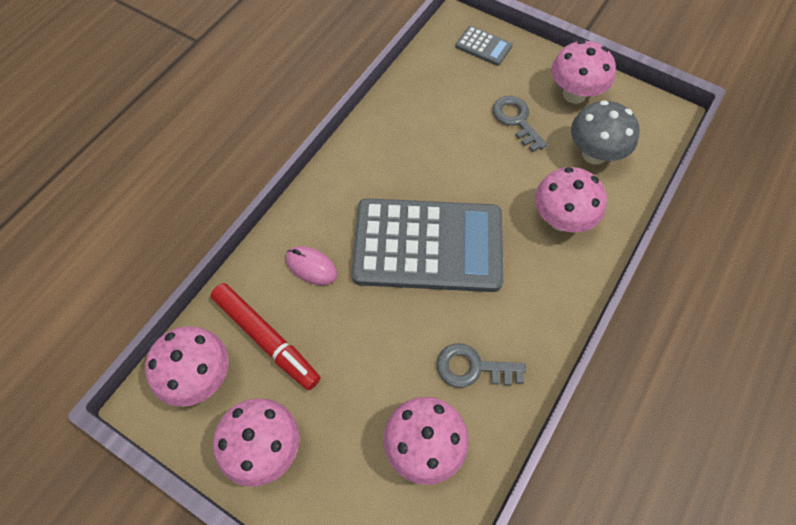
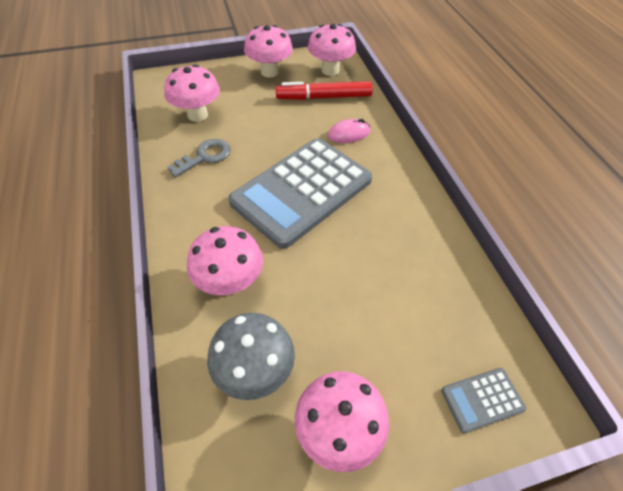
camera: 130 degrees right, 10 degrees down
(516, 120) = (355, 340): grey key -> none

